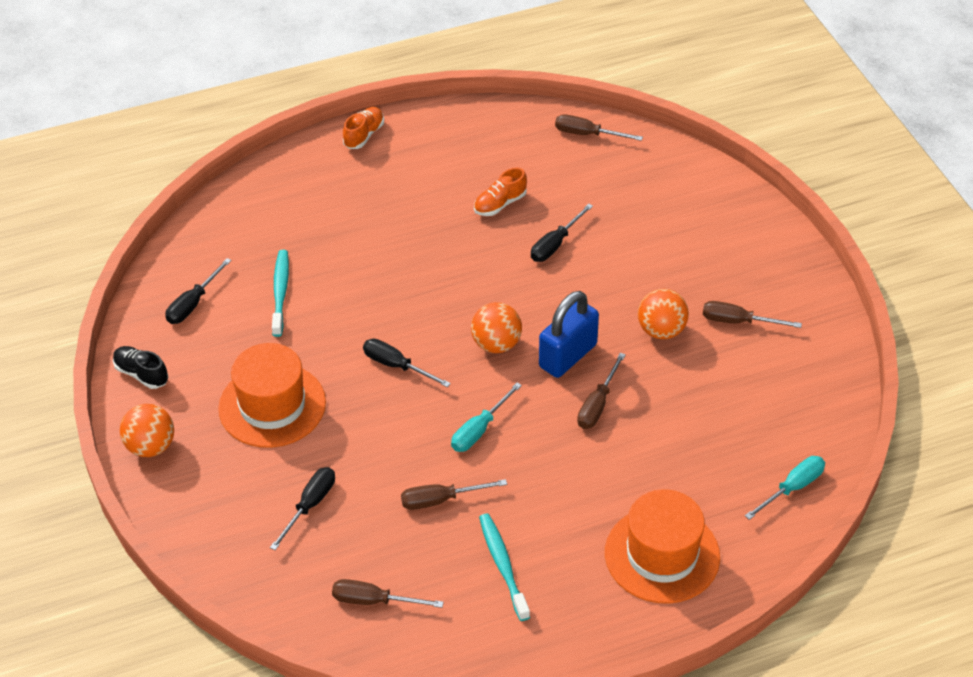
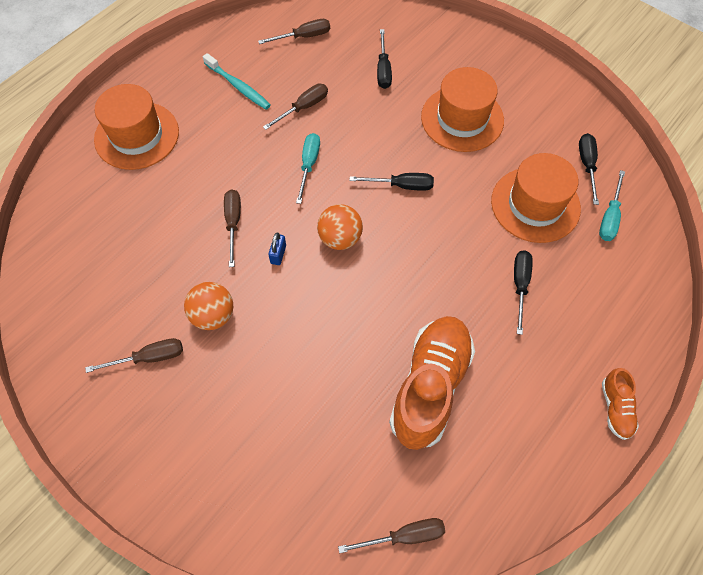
camera: 150 degrees right, 15 degrees up
(141, 374) = (566, 101): black shoe -> none
(151, 446) = (512, 61): orange ball -> none
(280, 292) = (535, 204): turquoise toothbrush -> orange hat
(500, 204) = (430, 386): orange shoe -> orange shoe, size x2.14
(555, 244) = (352, 364): black screwdriver -> black screwdriver (520, 285)
(568, 356) = (278, 254): blue padlock -> blue padlock, size x0.44
(792, 488) = (57, 222): turquoise screwdriver -> turquoise screwdriver (609, 217)

